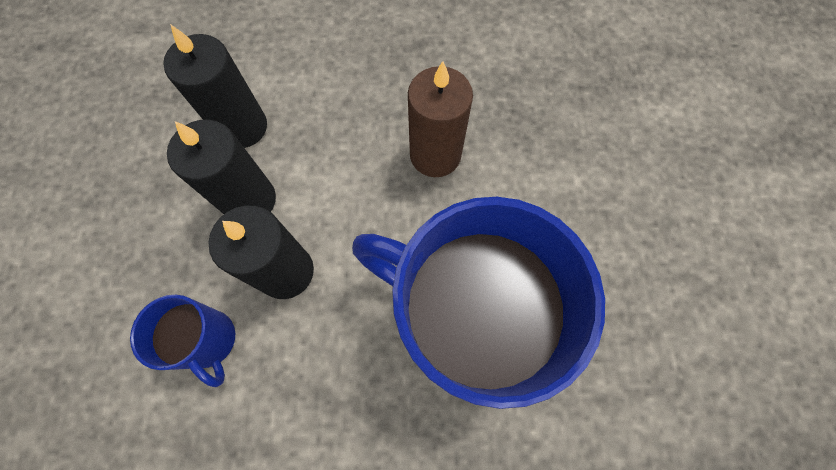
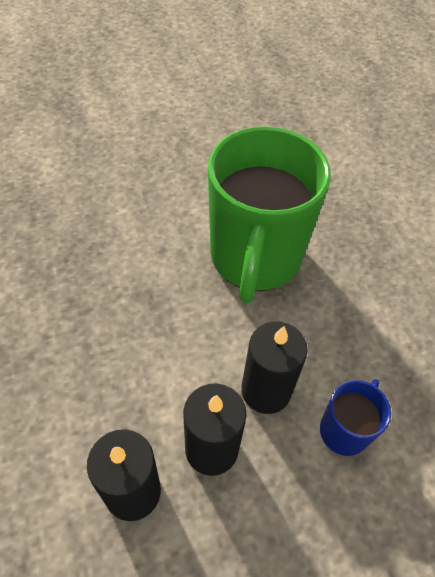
camera: 110 degrees left, 15 degrees down
(435, 155) = (123, 307): brown candle -> none
(464, 321) = (255, 258): blue mug -> green mug

